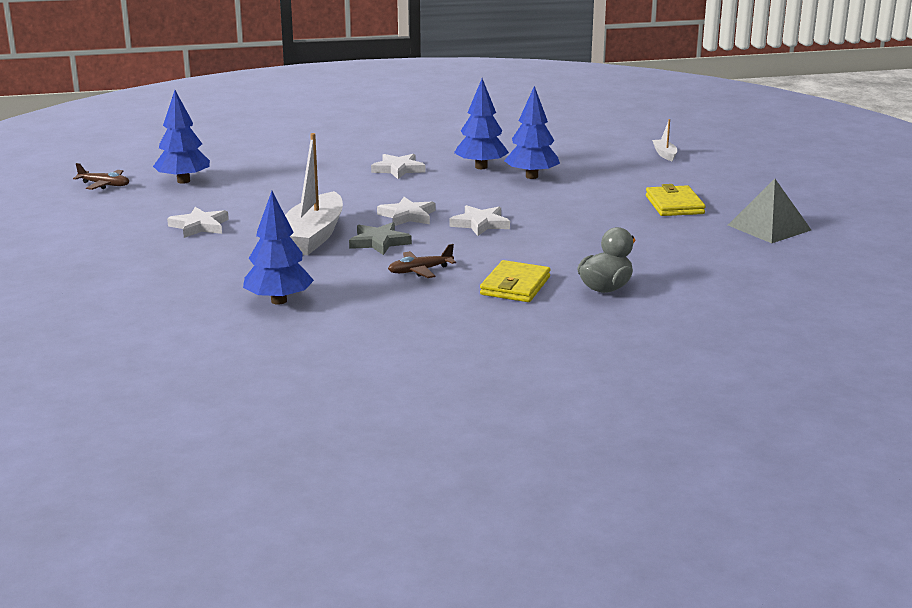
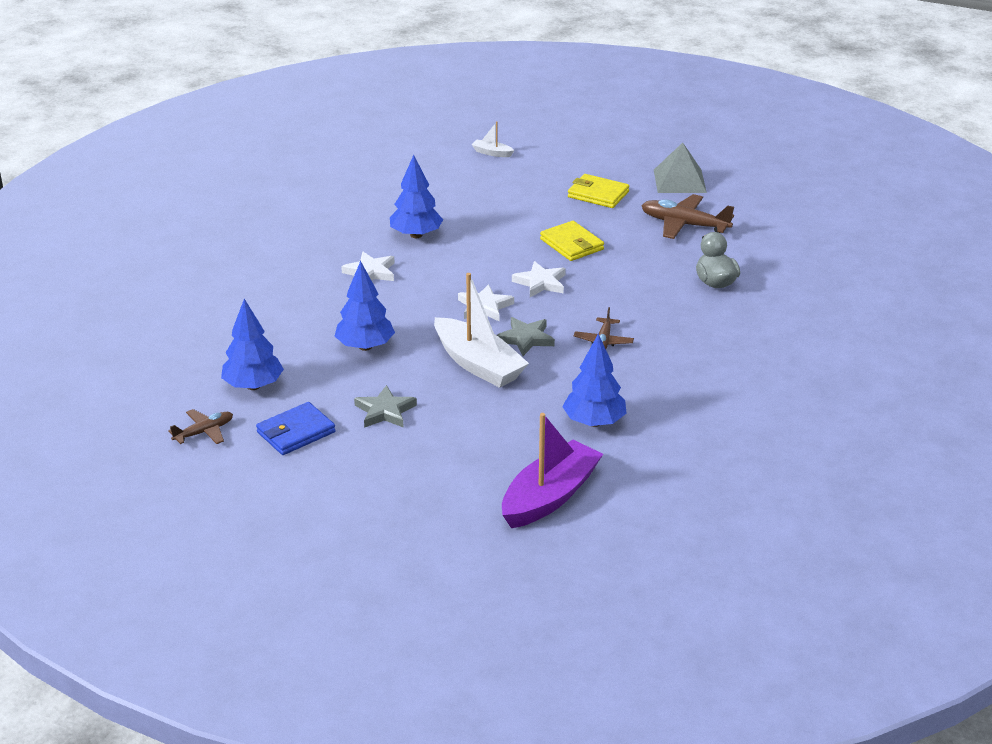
camera: 55 degrees left, 10 degrees up
(135, 209) = (296, 432): none -> blue wallet
(138, 314) = (550, 497): none -> purple boat
(199, 226) = (385, 411): white star -> grey star
(515, 286) = (674, 314): yellow wallet -> yellow wallet (572, 244)
(531, 176) = (467, 223): blue tree -> blue tree (365, 346)
(689, 249) = (684, 225): none -> brown plane

